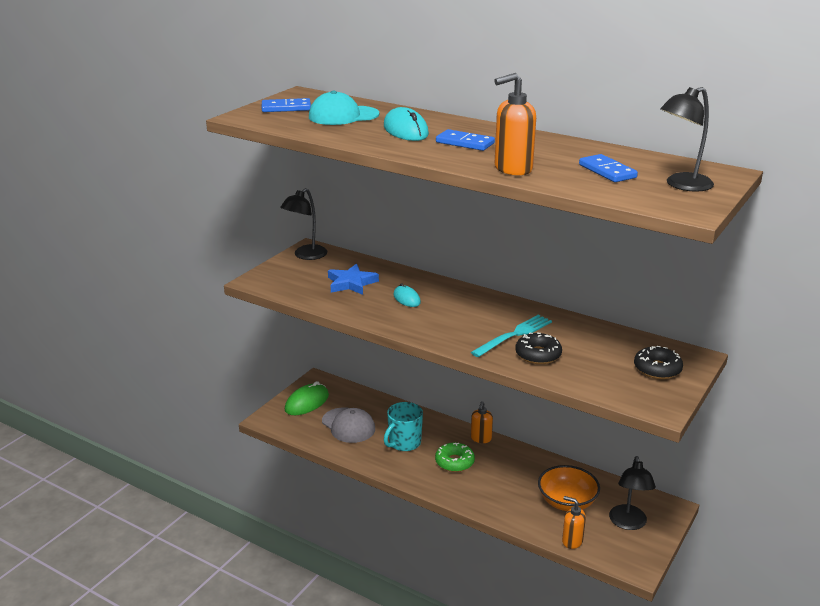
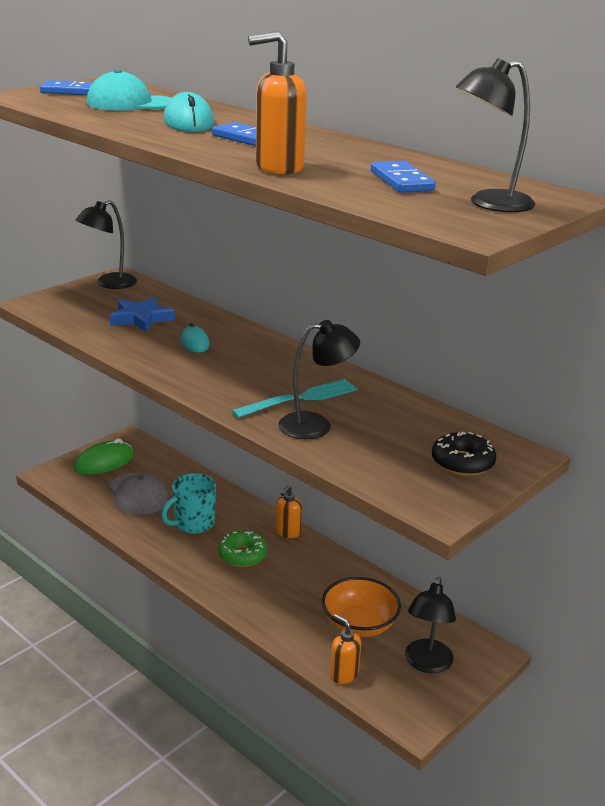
camera: 10 degrees right, 0 degrees up
(538, 355) = (316, 425): black donut -> black lamp

